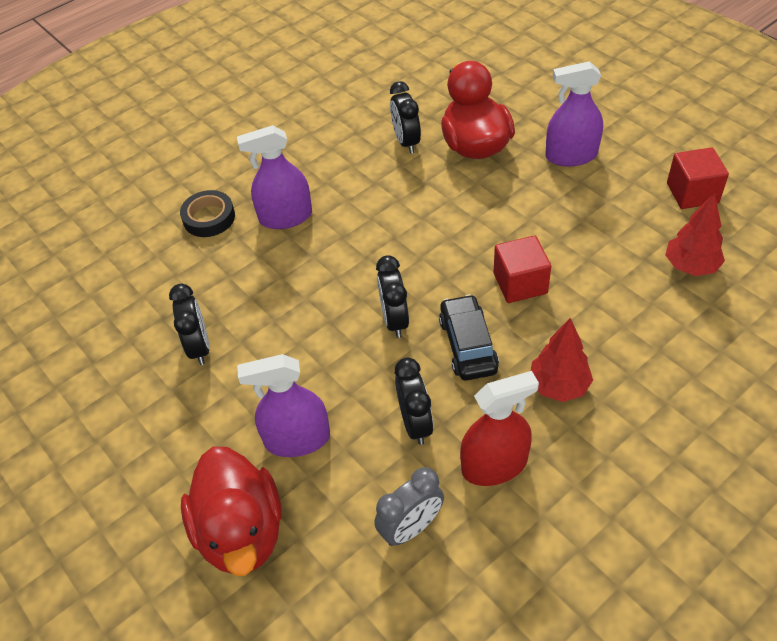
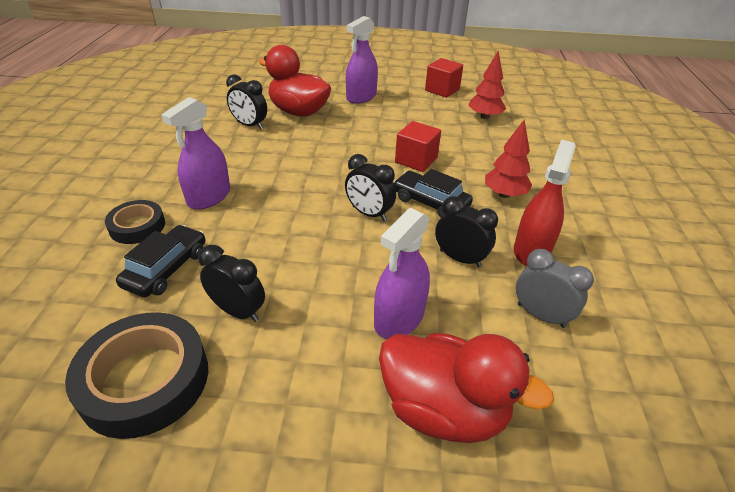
camera: 50 degrees left, 10 degrees down
(102, 360) = (145, 380): none -> black tape
(191, 274) = (166, 269): none -> black car
(411, 528) = (541, 315): grey clock -> grey clock turned 60 degrees counterclockwise

